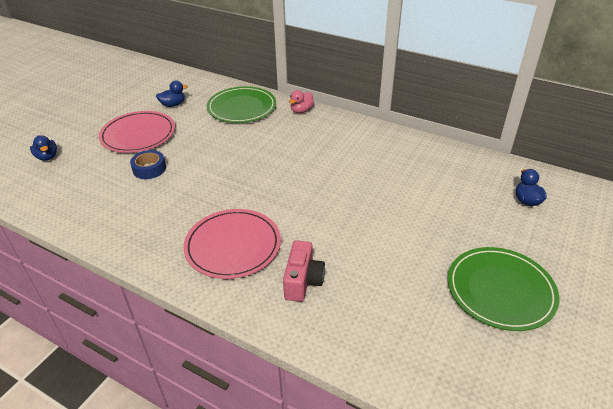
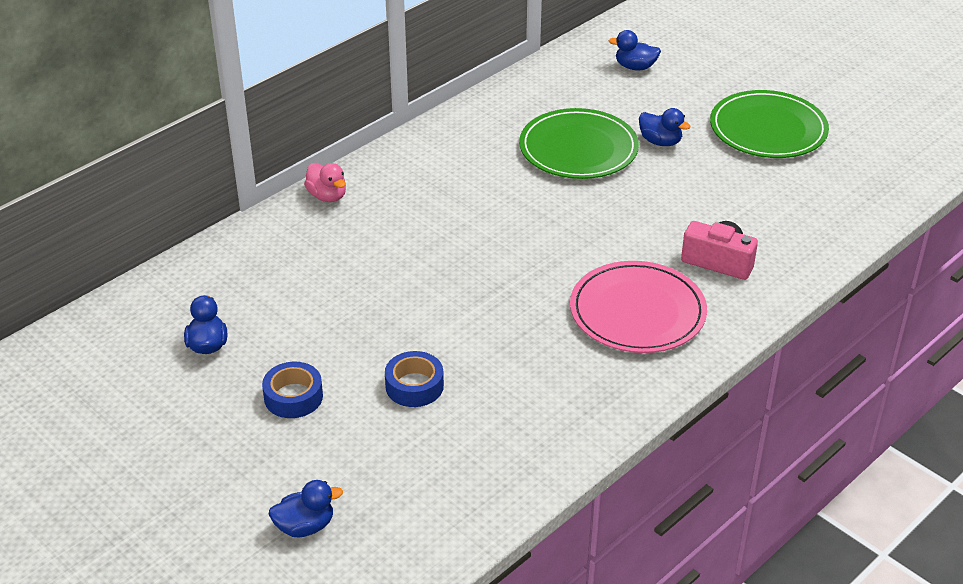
camera: 75 degrees left, 0 degrees up
(138, 134) = (293, 397): pink plate -> blue tape
(242, 107) = (274, 260): green plate -> green plate (578, 148)
(437, 228) = (660, 142): none -> blue duck

